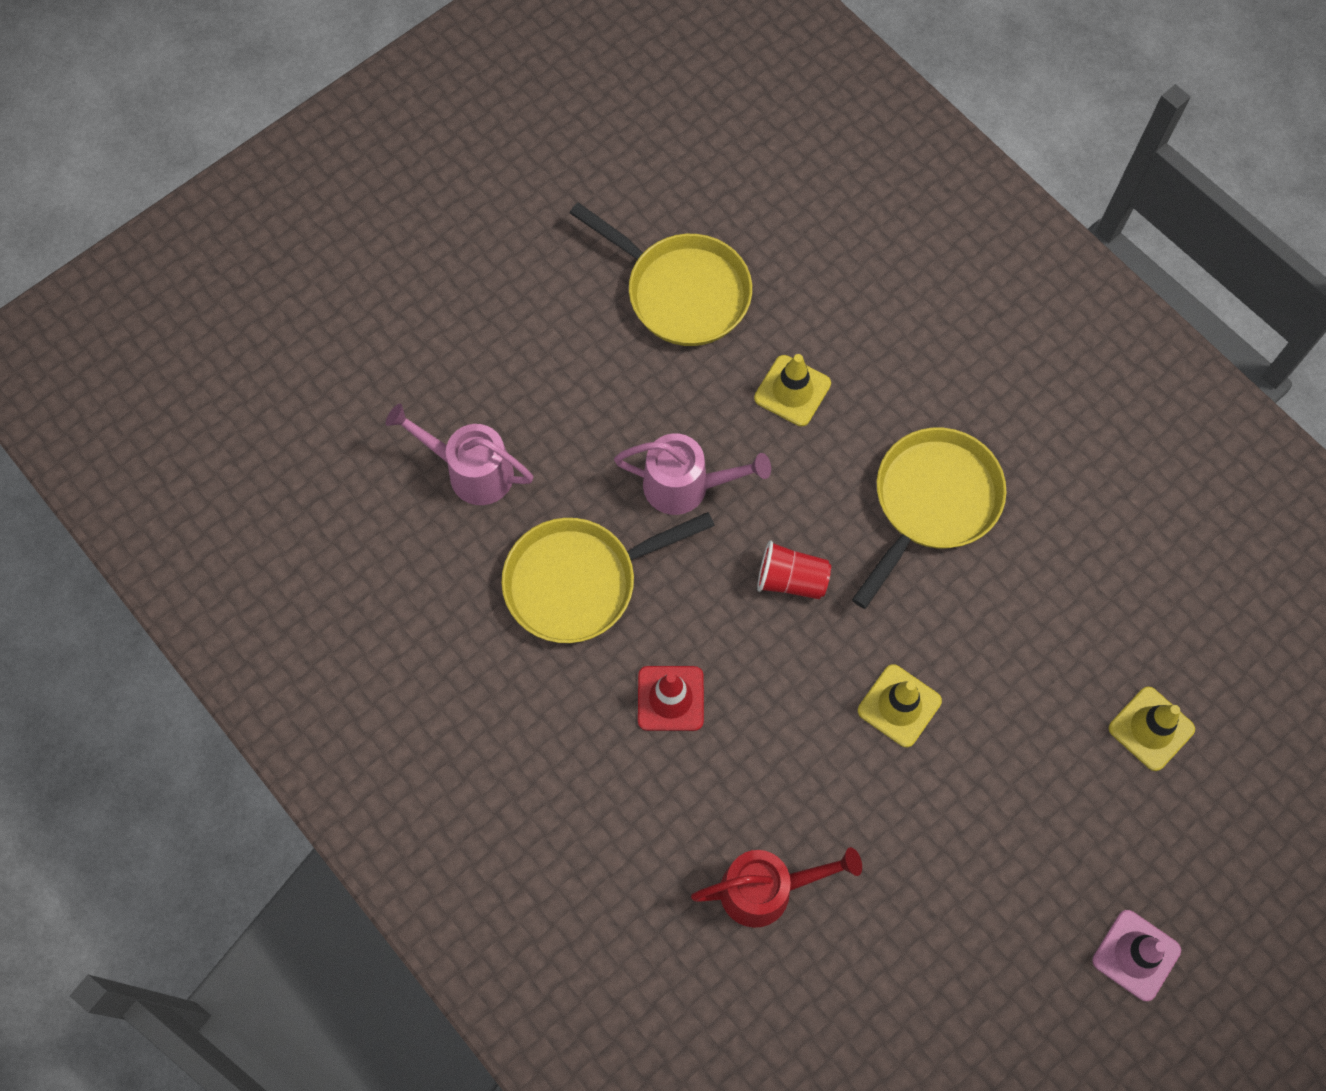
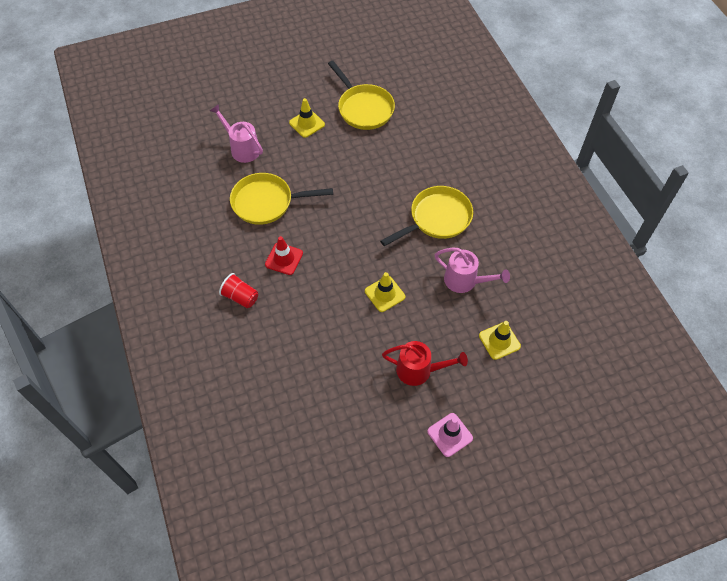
camera: 20 degrees right, 10 degrees down
(687, 486) = (330, 180): pink watering can -> pink watering can (465, 281)
(767, 889) = (290, 348): red watering can -> red watering can (420, 370)
(791, 579) = (359, 229): red cup -> red cup (240, 297)
(792, 391) = (394, 158): yellow traffic cone -> yellow traffic cone (307, 124)

